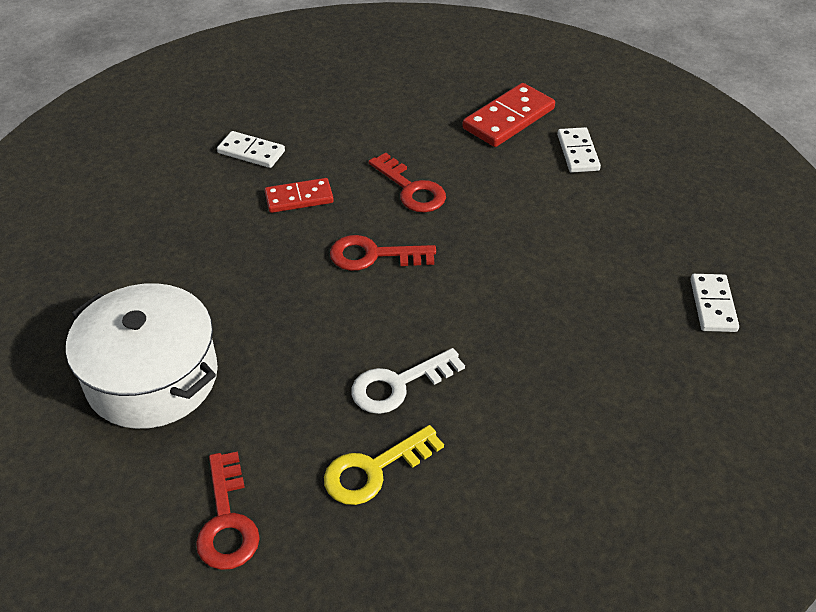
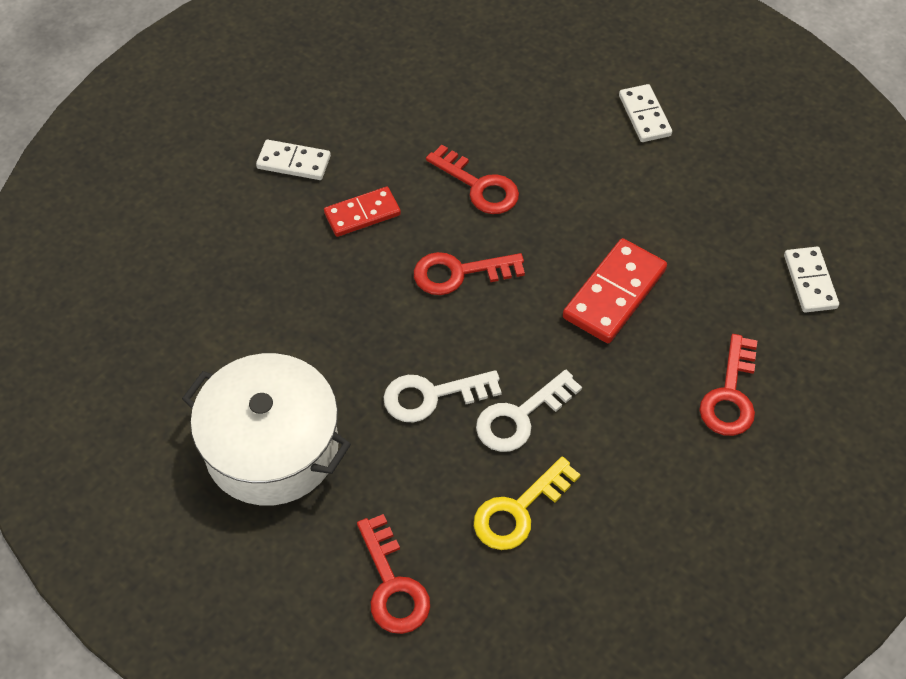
camera: 10 degrees left, 10 degrees up
(318, 354) = (432, 396): none -> white key
(508, 118) = (562, 81): red domino -> red domino (614, 293)
(614, 394) = (730, 395): none -> red key

